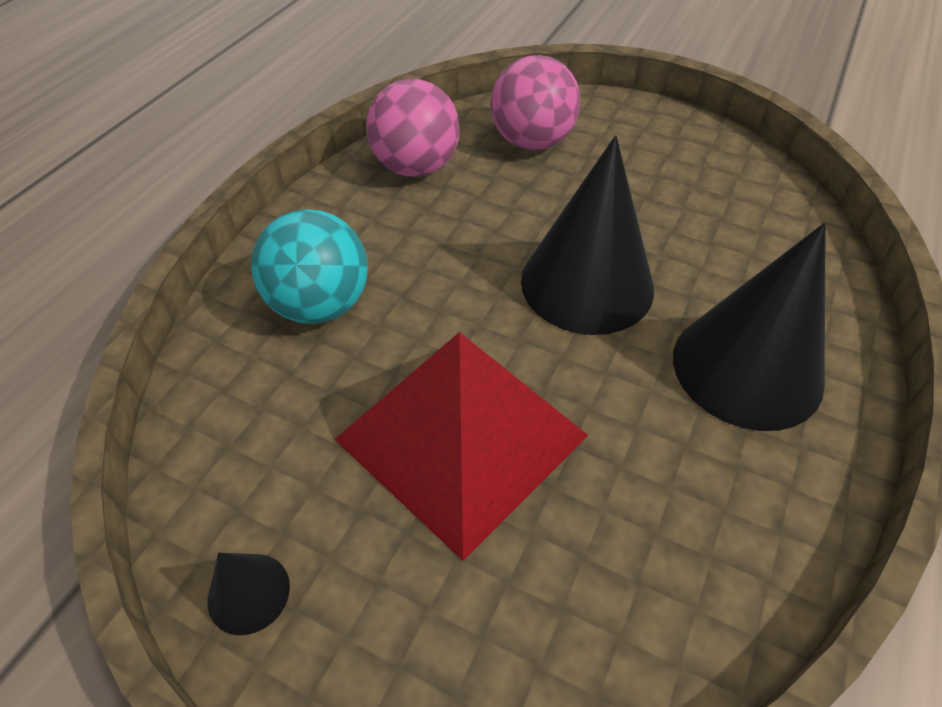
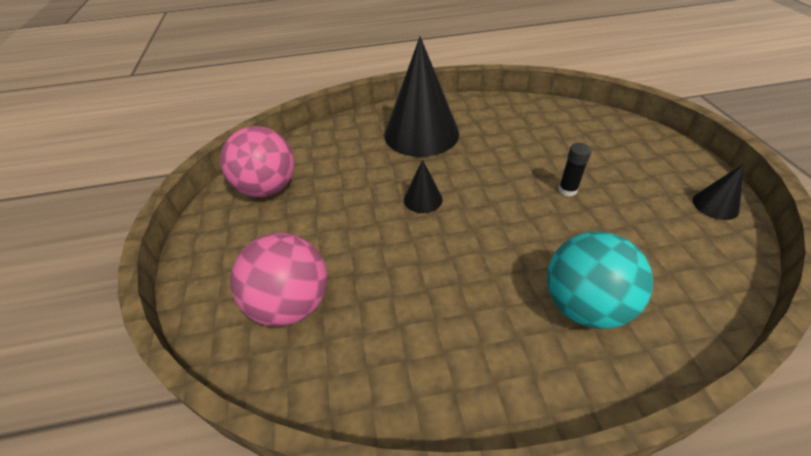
camera: 125 degrees left, 5 degrees down
(416, 167) = (392, 364): pink ball -> pink ball (268, 188)
(462, 437) = (567, 190): red pyramid -> black glue stick
(587, 284) = (423, 199): black cone -> black cone, size x0.44

